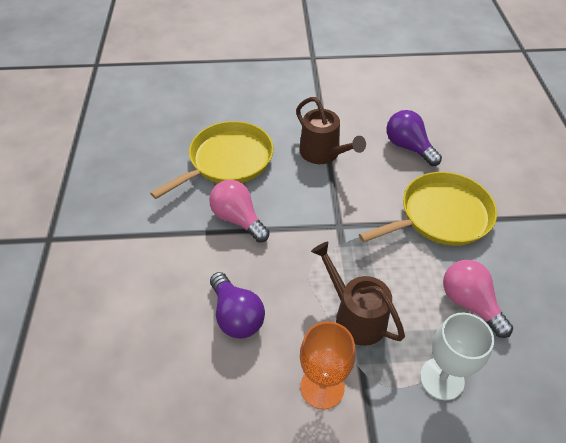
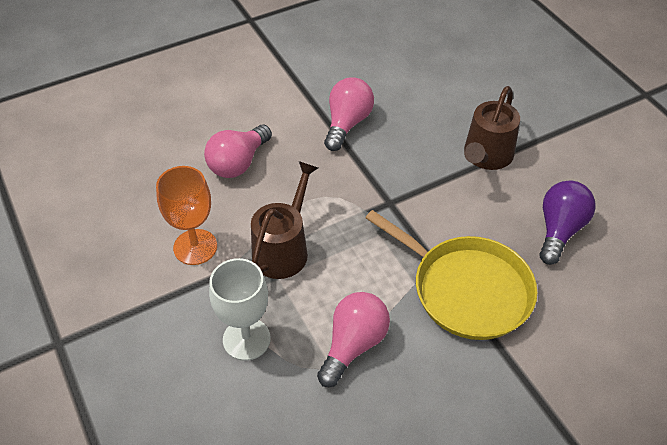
camera: 65 degrees right, 0 degrees up
(227, 161) = (417, 87): yellow pan -> none
(236, 315) = (238, 163): purple light bulb -> pink light bulb

